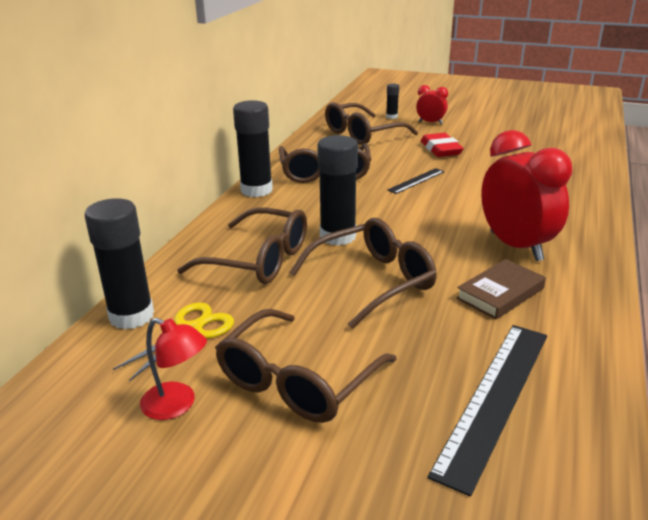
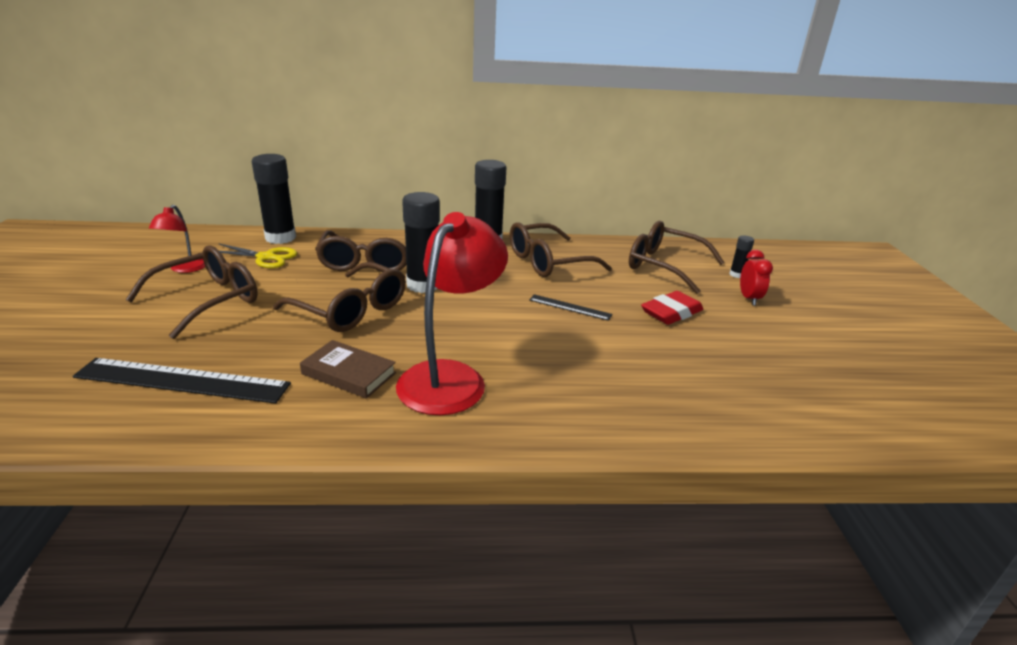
camera: 65 degrees right, 0 degrees up
(297, 381) = (208, 300): brown glasses -> brown glasses turned 120 degrees clockwise
(515, 246) = (451, 377): red clock -> red lamp

